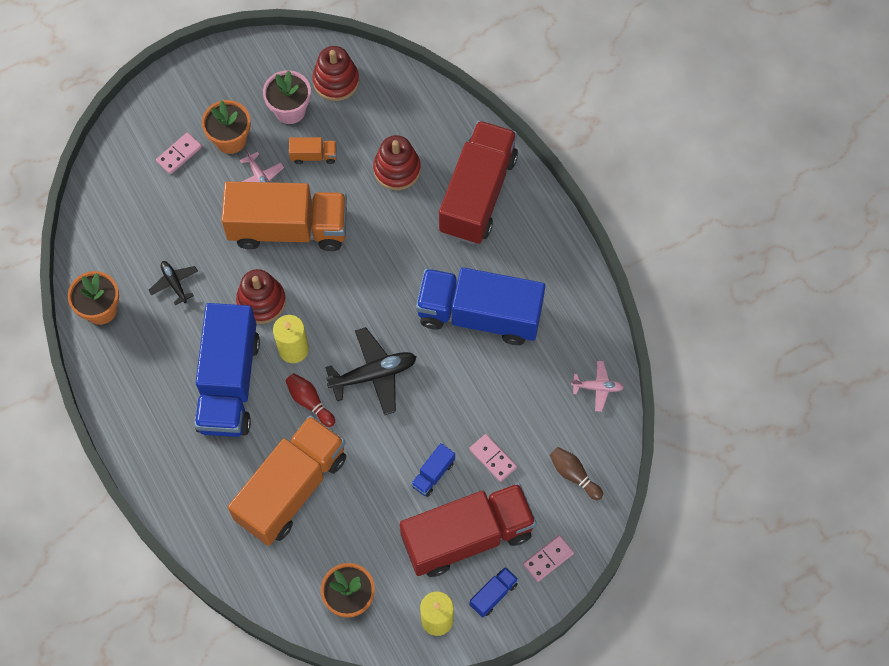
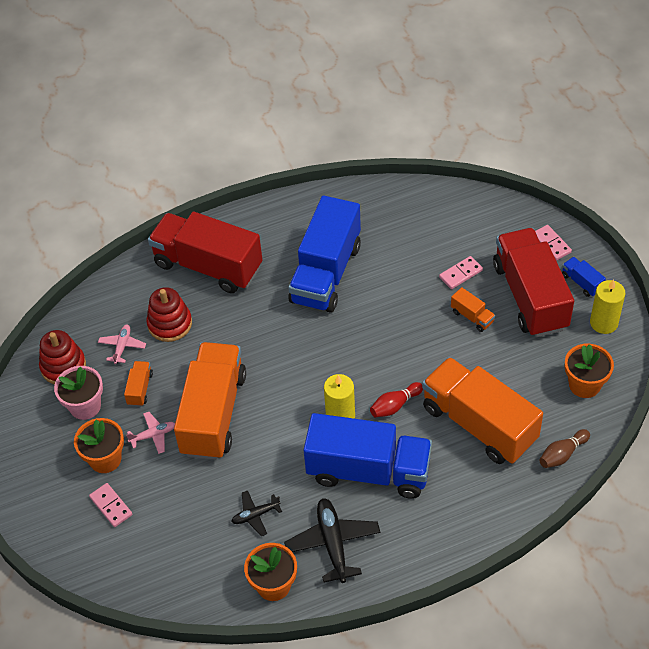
camera: 80 degrees left, 15 degrees down
(261, 301) = (287, 440): red stacking toy -> none
(373, 374) = (373, 354): black plane -> black plane (333, 543)
(433, 474) = (472, 317): blue truck -> orange truck
(574, 475) = (479, 221): brown bowling pin -> brown bowling pin (562, 454)
(597, 387) = (403, 199): pink plane -> pink plane (122, 346)

